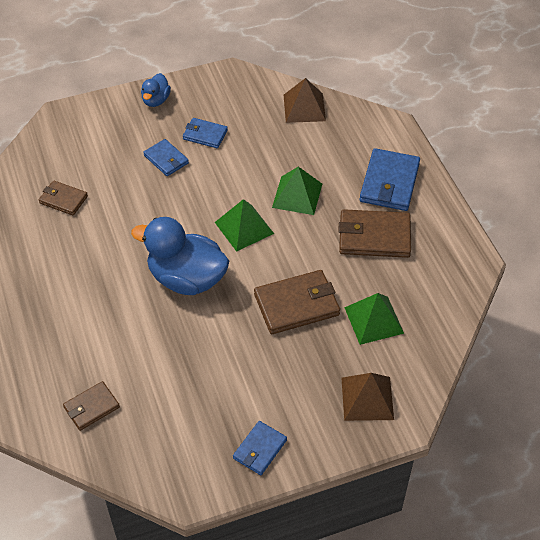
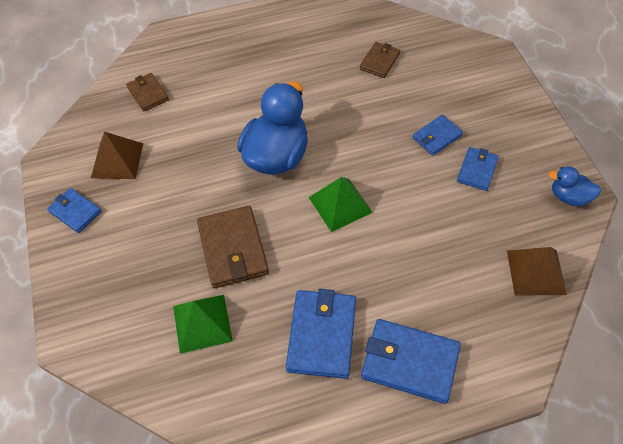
camera: 95 degrees right, 5 degrees up
(156, 100) = (526, 126): blue duck -> blue duck (569, 197)
(297, 195) = (387, 257): green pyramid -> none
(367, 398) = (106, 307): brown pyramid -> brown pyramid (117, 160)
(374, 236) = (322, 335): brown wallet -> blue wallet

